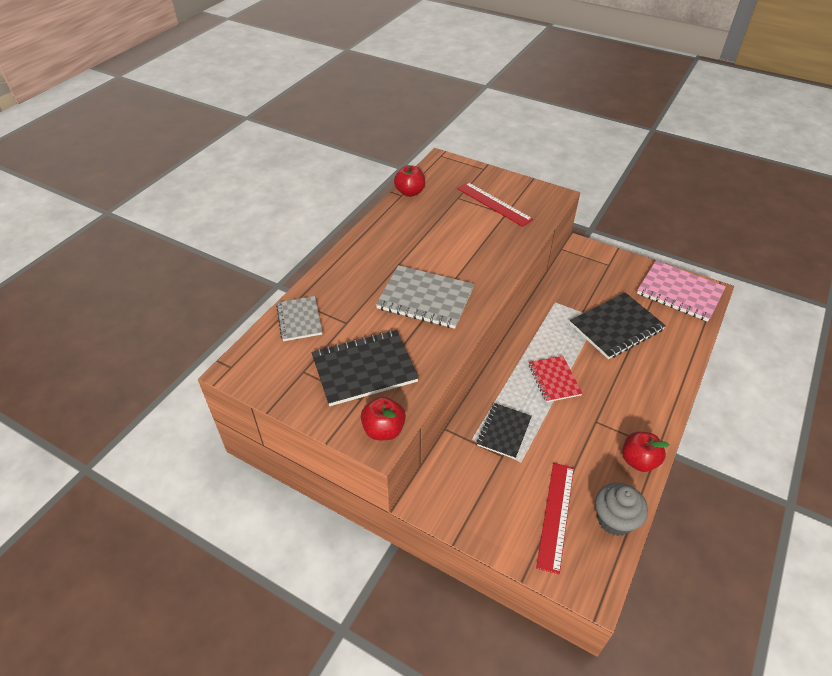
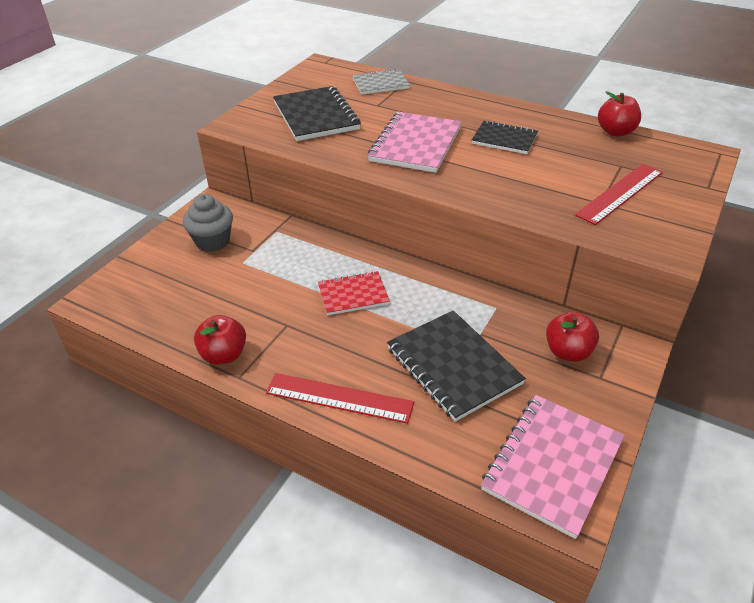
camera: 90 degrees right, 5 degrees down
(383, 430) = (244, 127): red apple -> red apple (568, 352)
(425, 299) = (415, 144): grey notebook -> pink notebook
(504, 431) = (282, 252): black notebook -> black notebook (504, 139)
(556, 515) = (174, 281): red ruler -> red ruler (339, 398)
(614, 520) = (155, 323): grey cupcake -> grey cupcake (212, 241)

